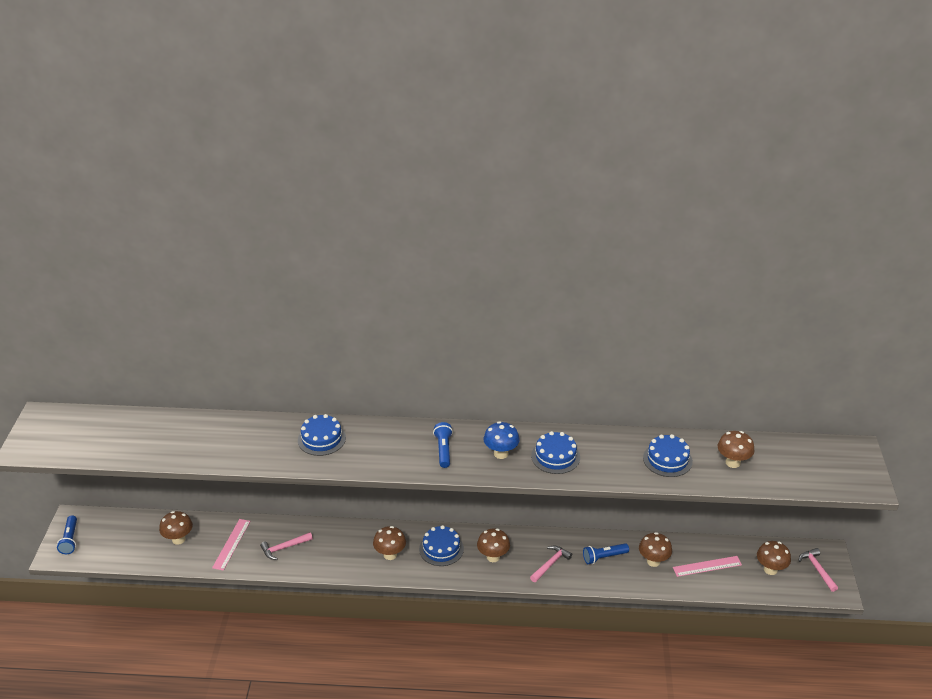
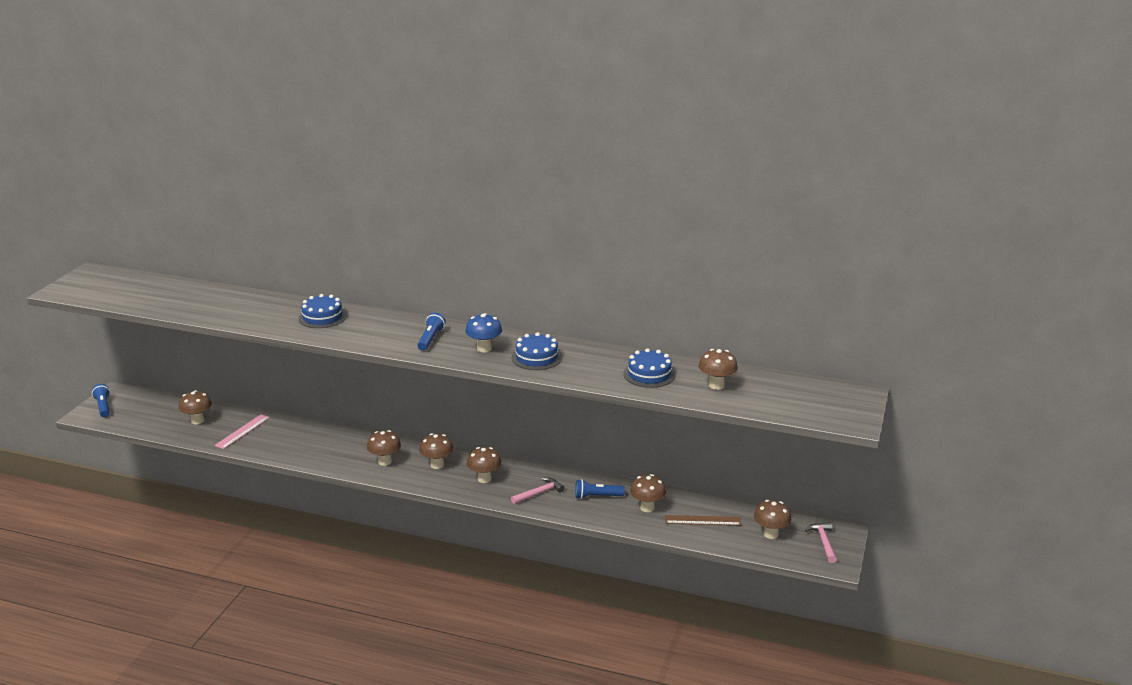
camera: 15 degrees right, 10 degrees down
(70, 540) = (103, 407): blue flashlight -> blue flashlight turned 150 degrees clockwise
(284, 548) = (288, 441): pink hammer -> none
(441, 549) = (437, 465): blue cake -> brown mushroom
(707, 566) = (702, 520): pink ruler -> brown ruler

